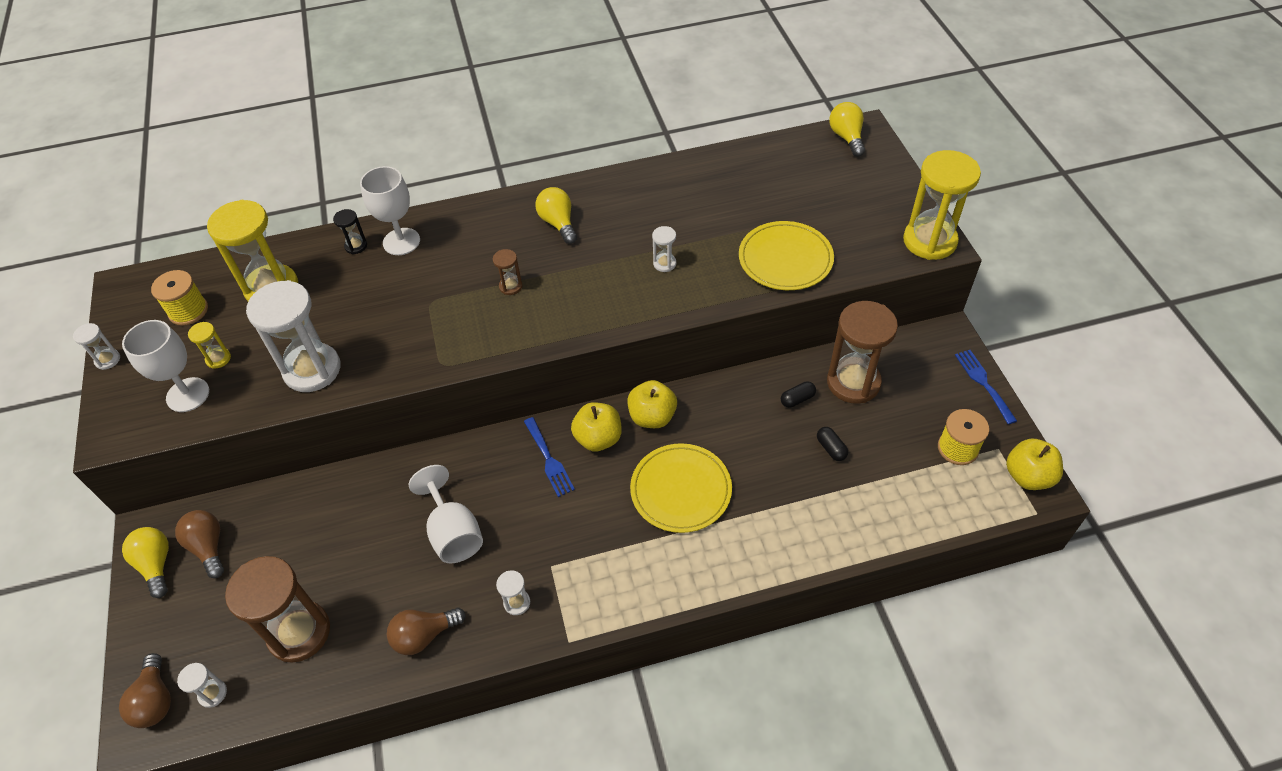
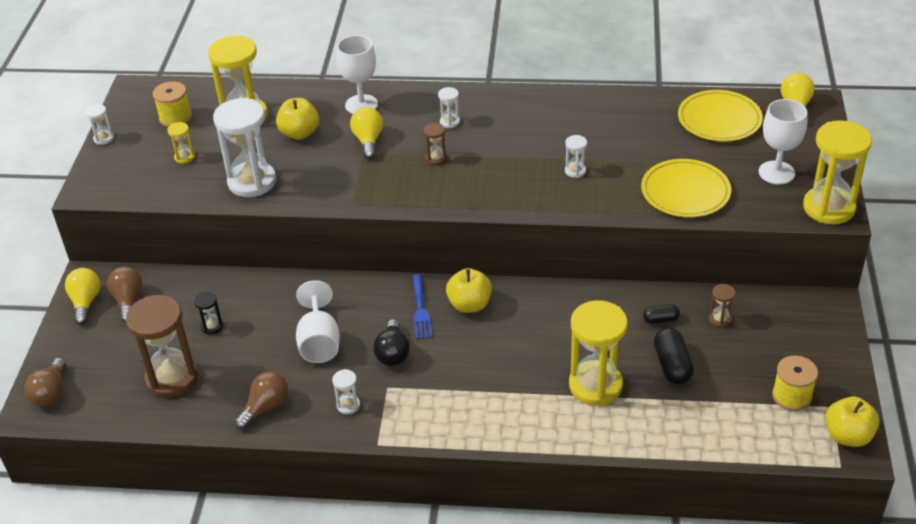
camera: 20 degrees right, 10 degrees down
(188, 395) = (152, 177): white goblet -> white goblet (776, 173)
(213, 693) = (93, 400): white hourglass -> white hourglass (449, 122)
(356, 246) = (323, 100): black hourglass -> black hourglass (212, 326)
(424, 635) = (265, 407): brown light bulb -> brown light bulb turned 135 degrees clockwise
(540, 522) = (393, 353): none -> black light bulb
(558, 223) = (498, 119): yellow light bulb -> yellow light bulb (368, 141)
(652, 417) = (524, 300): yellow apple -> yellow apple (299, 133)
(681, 490) = (522, 361): yellow plate -> yellow plate (719, 119)
(766, 495) = (595, 385): none -> yellow hourglass
(831, 448) = (672, 365): black capsule -> black capsule, size x1.73
(853, 382) = (719, 319): brown hourglass -> brown hourglass, size x0.44
(983, 383) = (845, 351): blue fork -> none

